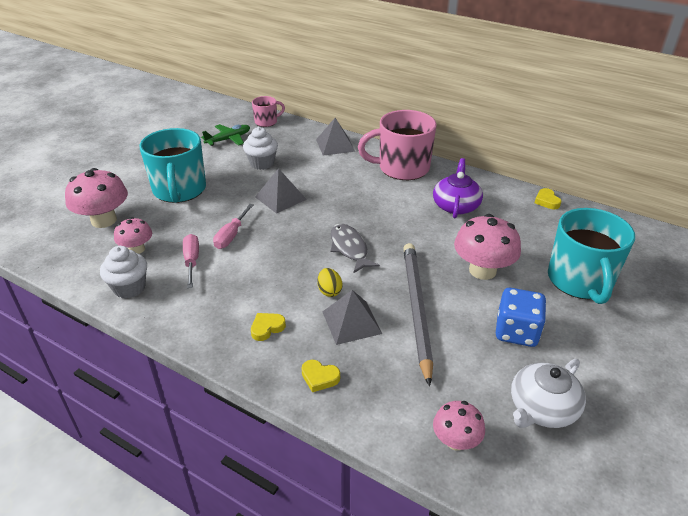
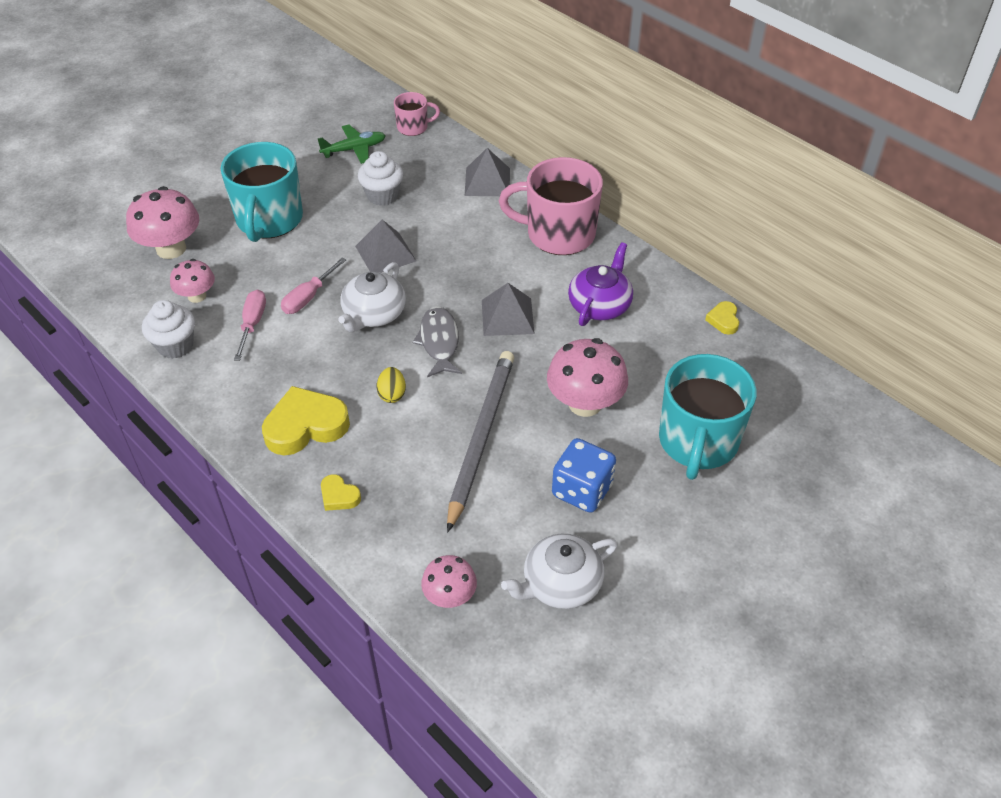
camera: 15 degrees right, 10 degrees up
(267, 328) = (305, 426): yellow heart -> yellow heart, size x2.04
(289, 238) = (373, 314): none -> white teapot
(351, 322) = (400, 438): grey pyramid -> grey pyramid (507, 316)

